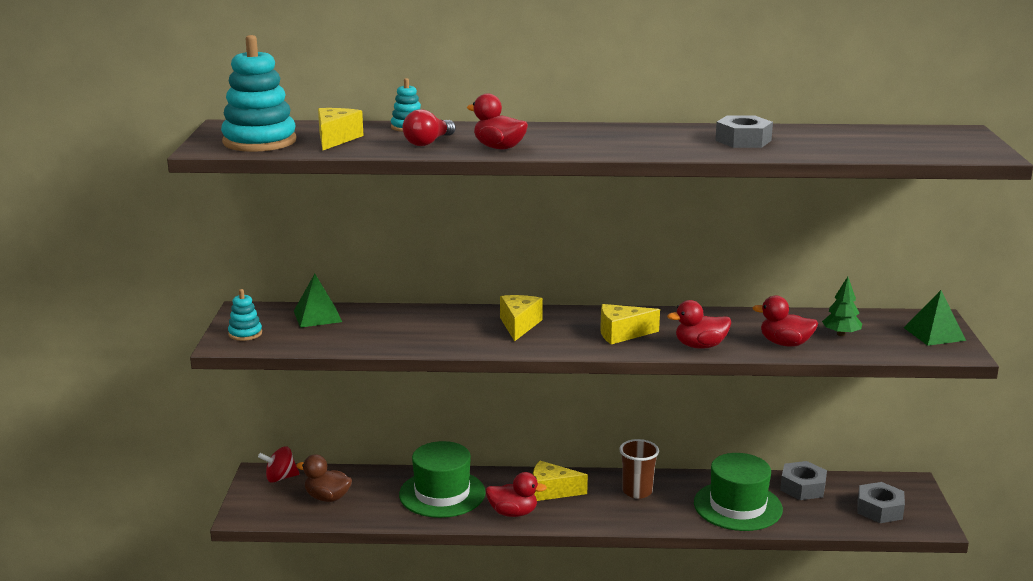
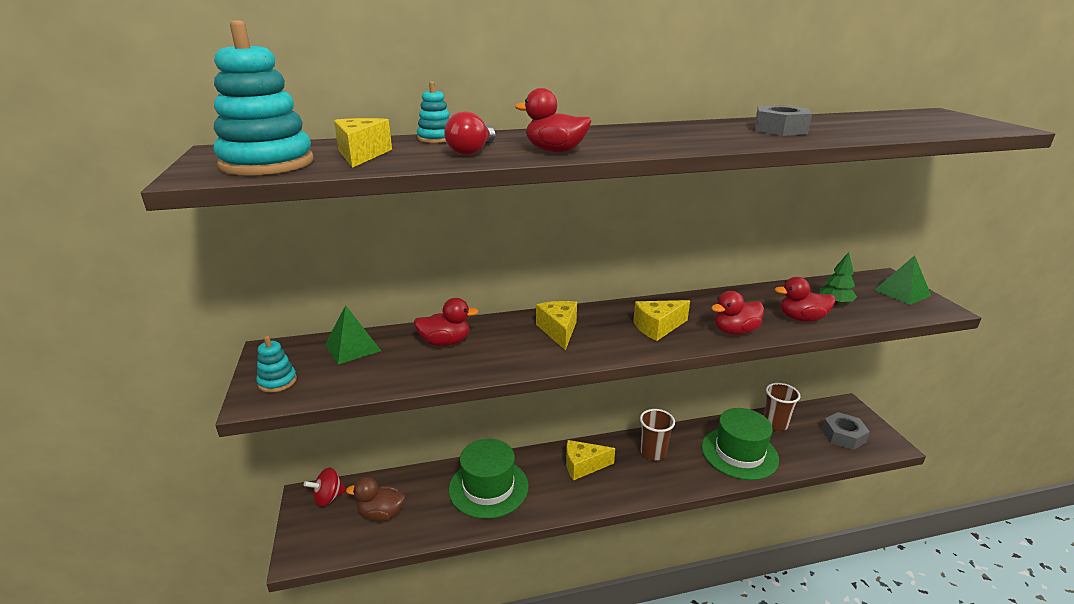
camera: 15 degrees left, 5 degrees up
(513, 513) = (560, 498): red duck -> red duck (445, 342)
(802, 487) = (775, 424): grey nut -> brown cup

